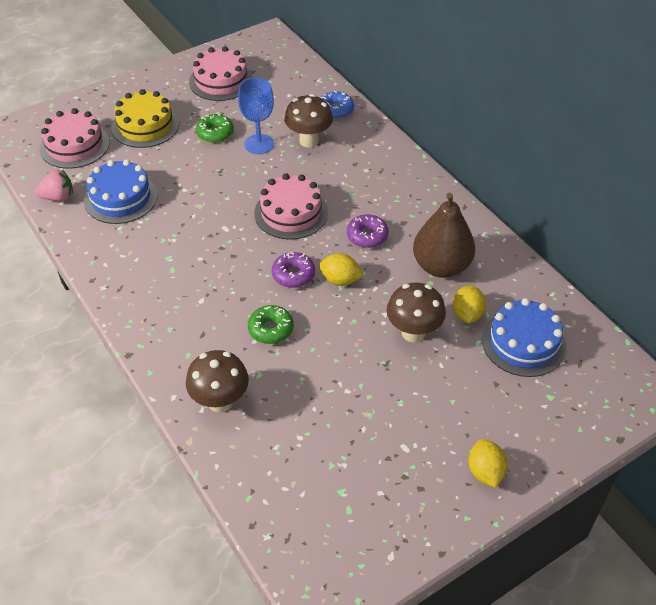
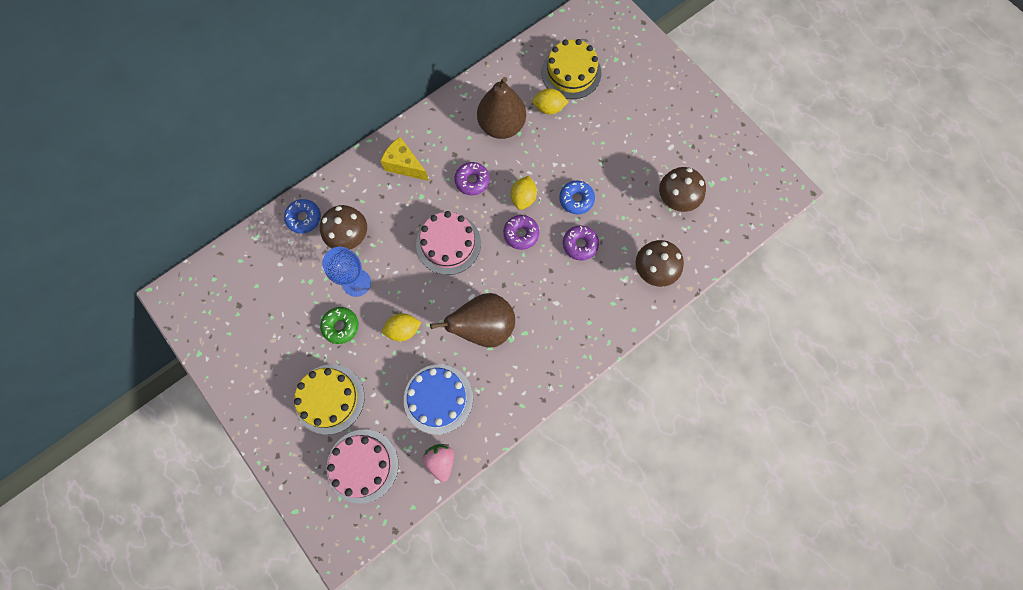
camera: 95 degrees left, 25 degrees up
(187, 236) = (484, 327): none -> brown pear
(221, 81) = (254, 334): pink cake -> none
(271, 329) = (580, 244): green donut -> purple donut
(333, 331) = (576, 199): none -> blue donut
(391, 182) = (404, 165): none -> yellow cheese
(413, 333) = (571, 144): brown mushroom -> brown mushroom (675, 201)
(485, 472) = (681, 99): yellow lemon -> yellow lemon (403, 330)
(523, 342) = (571, 72): blue cake -> yellow cake

